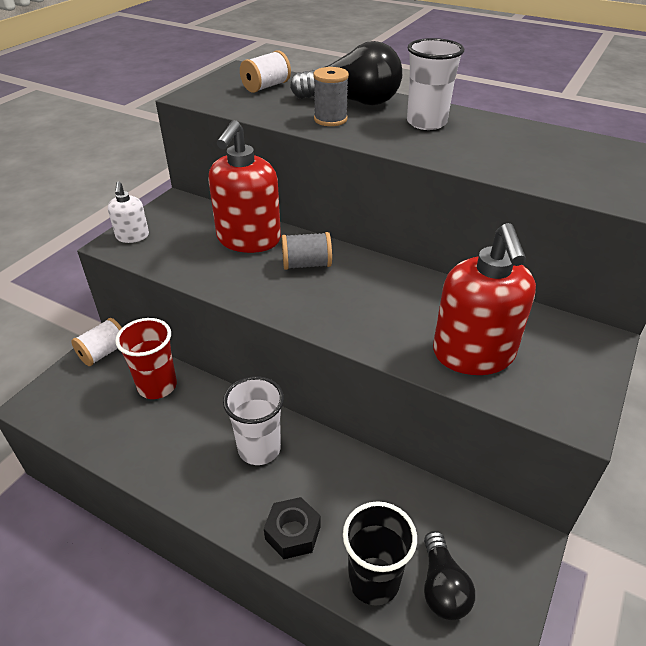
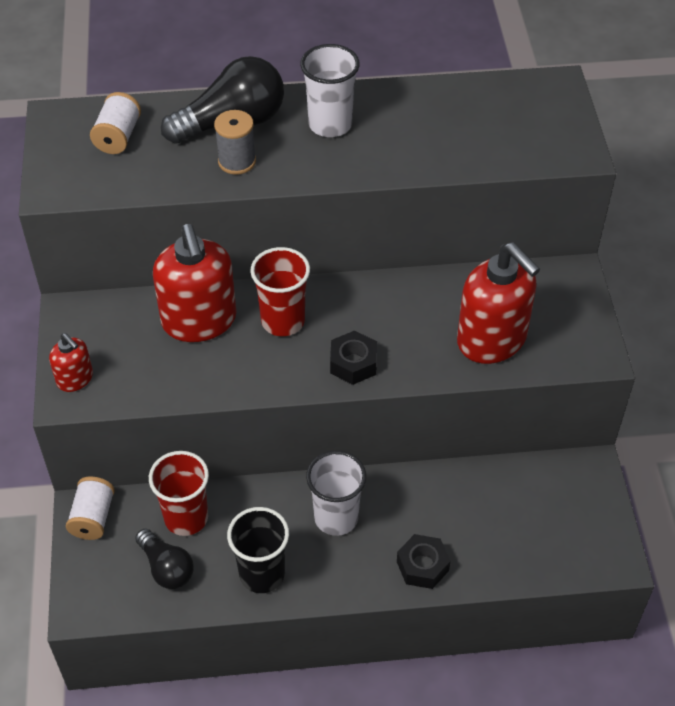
camera: 35 degrees left, 10 degrees up
(132, 236) = (75, 379): white soap dispenser -> red soap dispenser
(307, 264) = (283, 321): grey spool -> red cup
(332, 315) = (353, 363): none -> black nut
(374, 580) = (507, 561): black cup -> black cup (262, 574)
(442, 587) = (556, 535): black light bulb -> black light bulb (166, 568)

